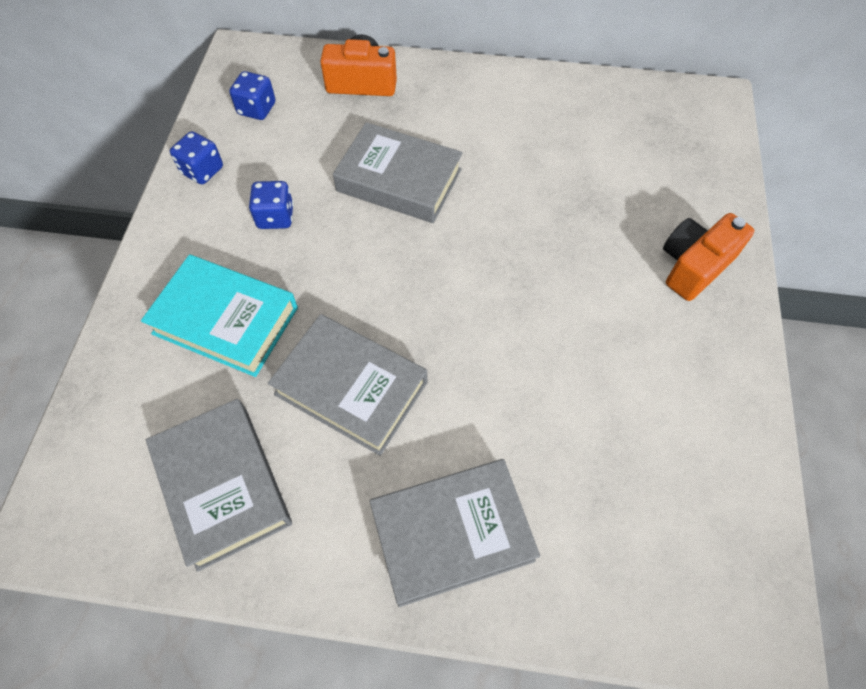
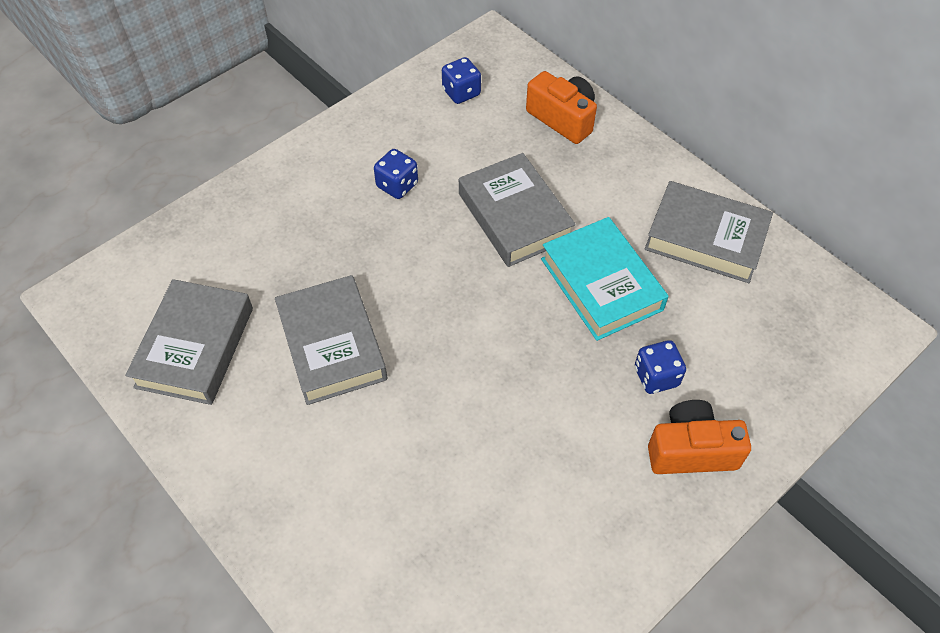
camera: 40 degrees right, 5 degrees down
(202, 170) = (379, 117): blue dice -> blue dice (656, 377)
(226, 321) = (296, 238): turquoise book -> turquoise book (601, 284)
(452, 534) = (302, 494): grey book -> grey book (705, 238)

